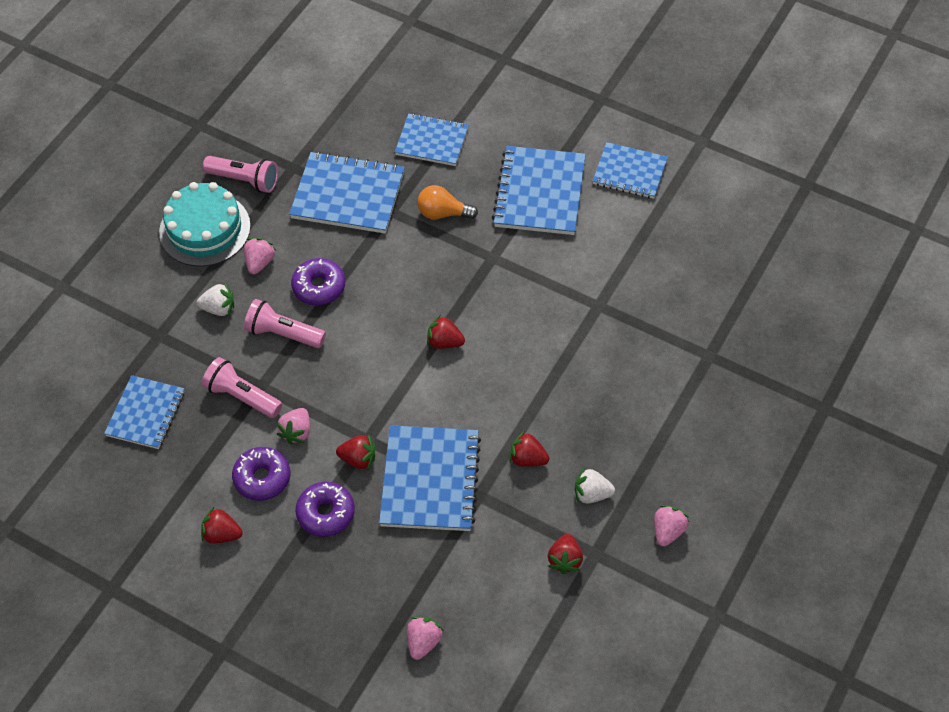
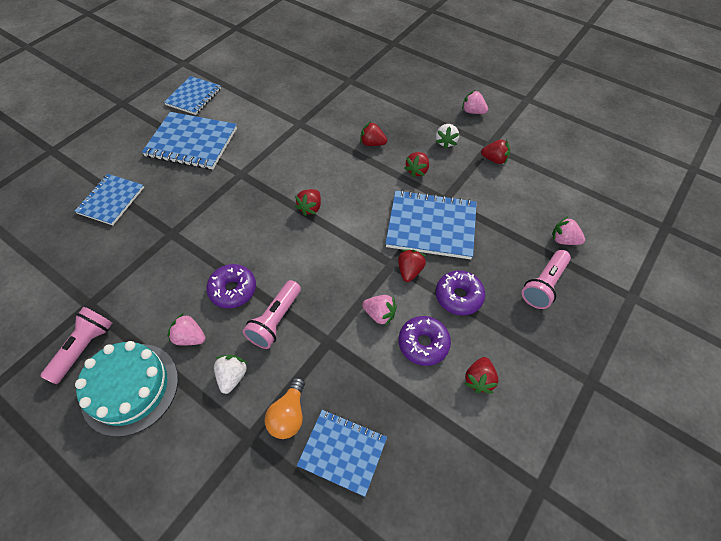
camera: 85 degrees left, 0 degrees up
(242, 396) = (336, 358): pink flashlight -> pink flashlight (543, 285)
(348, 195) = (141, 262): blue notebook -> none
(443, 213) = (187, 199): orange light bulb -> orange light bulb (289, 415)
(572, 399) = (372, 143): none -> red strawberry

